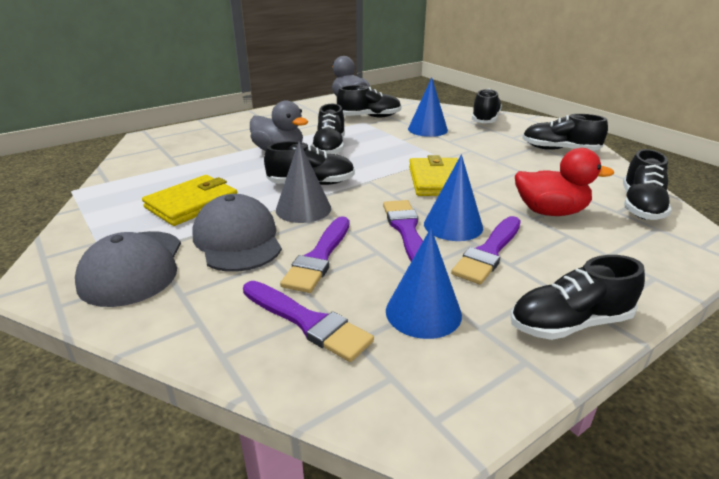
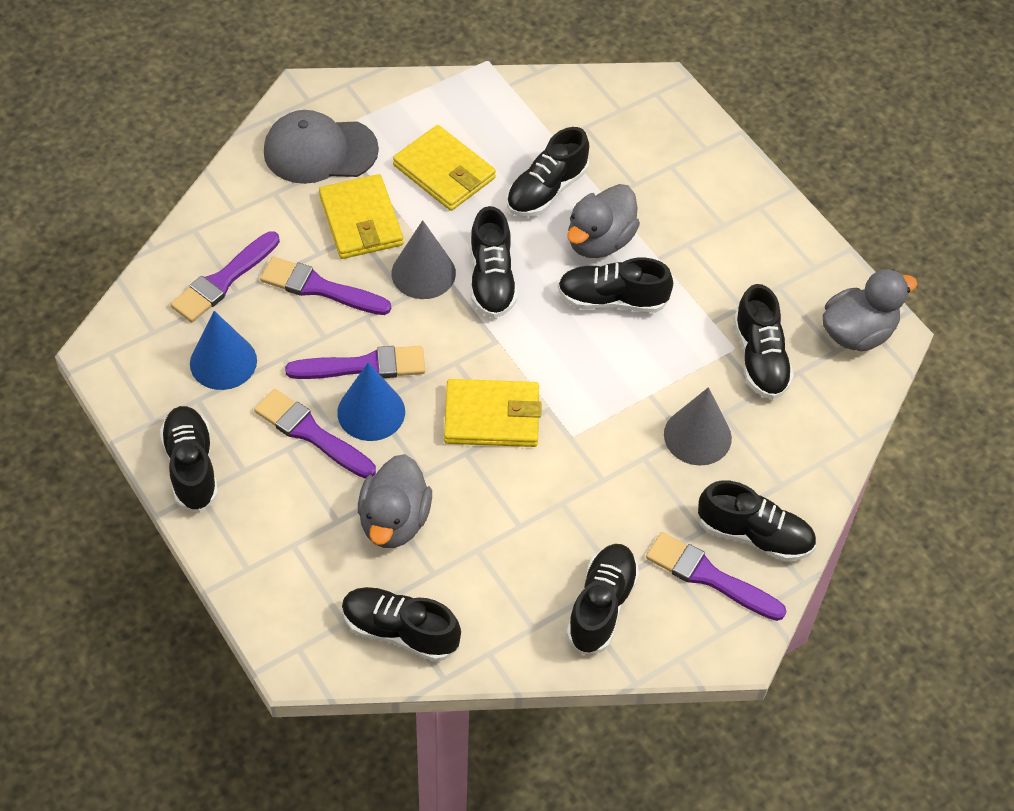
camera: 90 degrees right, 25 degrees up
(227, 167) = (546, 190): none -> black shoe
(237, 239) = (361, 221): grey cap -> yellow wallet
(427, 129) = (697, 436): blue cone -> grey cone
(518, 127) = (709, 577): none -> purple brush
(550, 212) = (394, 521): red duck -> grey duck

